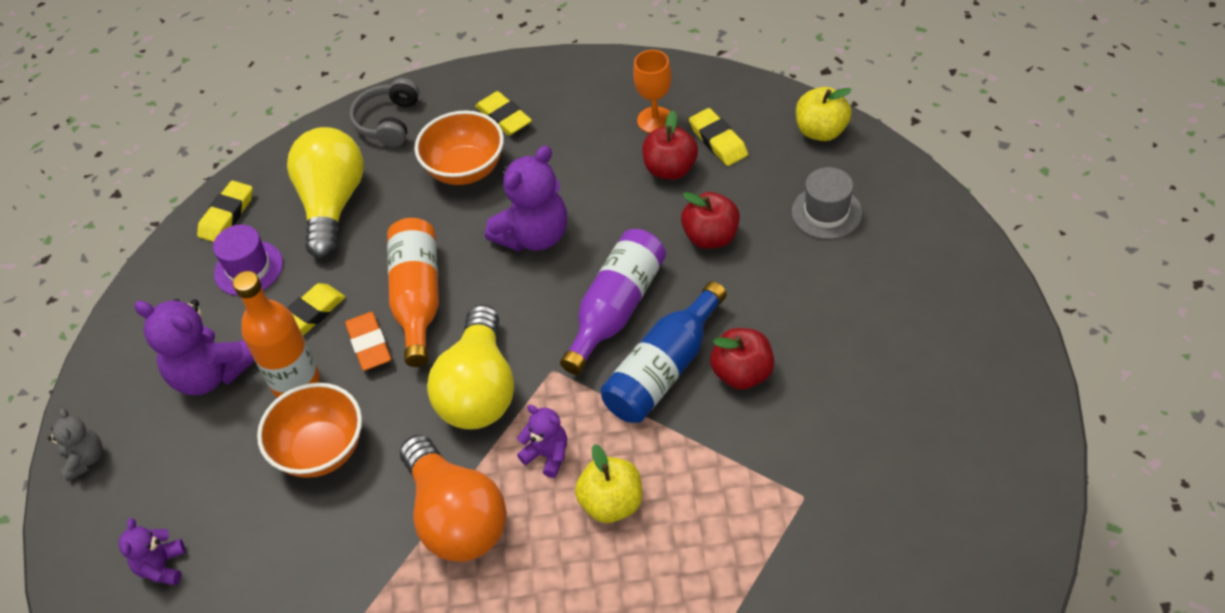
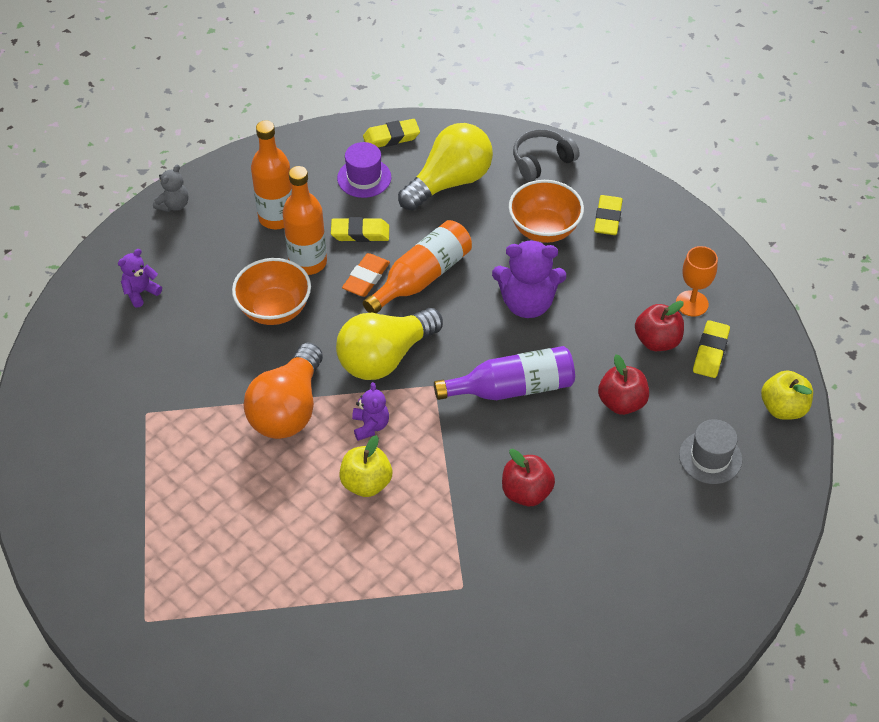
camera: 45 degrees right, 0 degrees up
(210, 374) = (277, 217): purple teddy bear -> orange bottle
(663, 369) = (489, 446): blue bottle -> none

